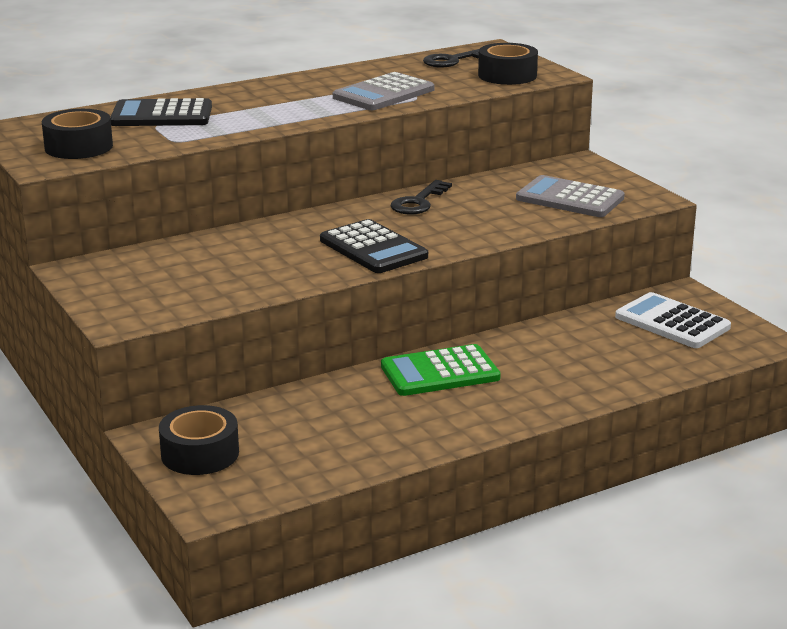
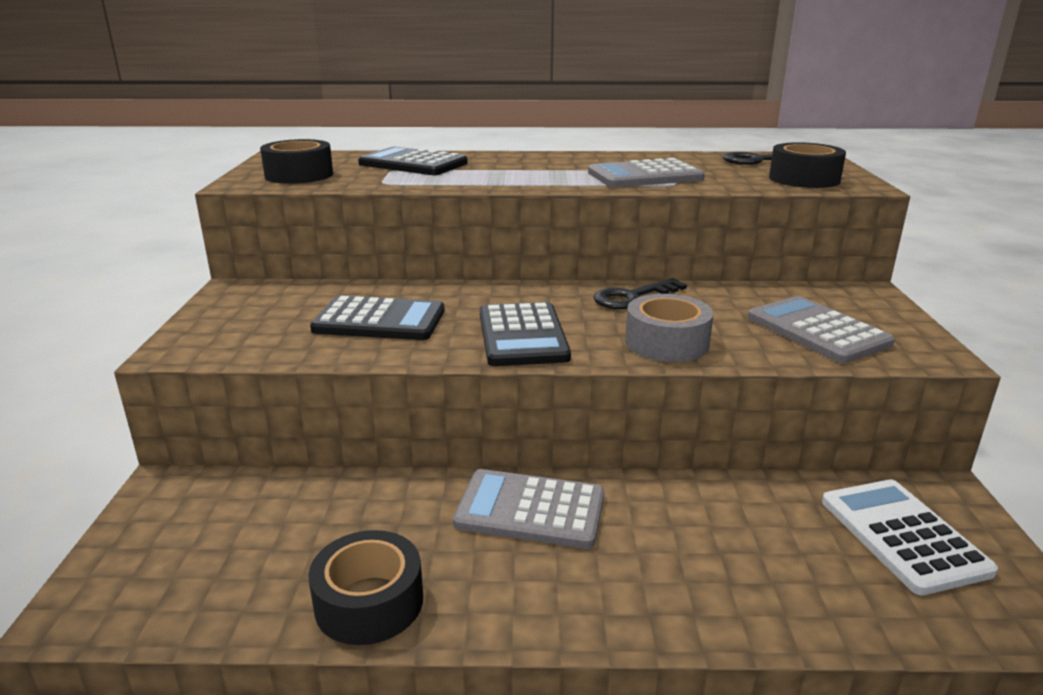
camera: 30 degrees right, 0 degrees up
(200, 453) = (169, 528): black tape -> black tape (369, 602)
(247, 263) = (379, 320): none -> black calculator
(440, 372) = (530, 510): green calculator -> grey calculator
(479, 230) = (666, 342): none -> grey tape

